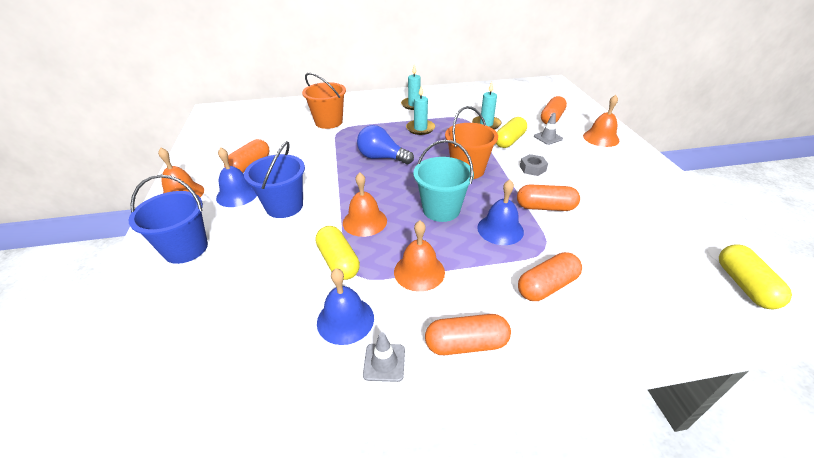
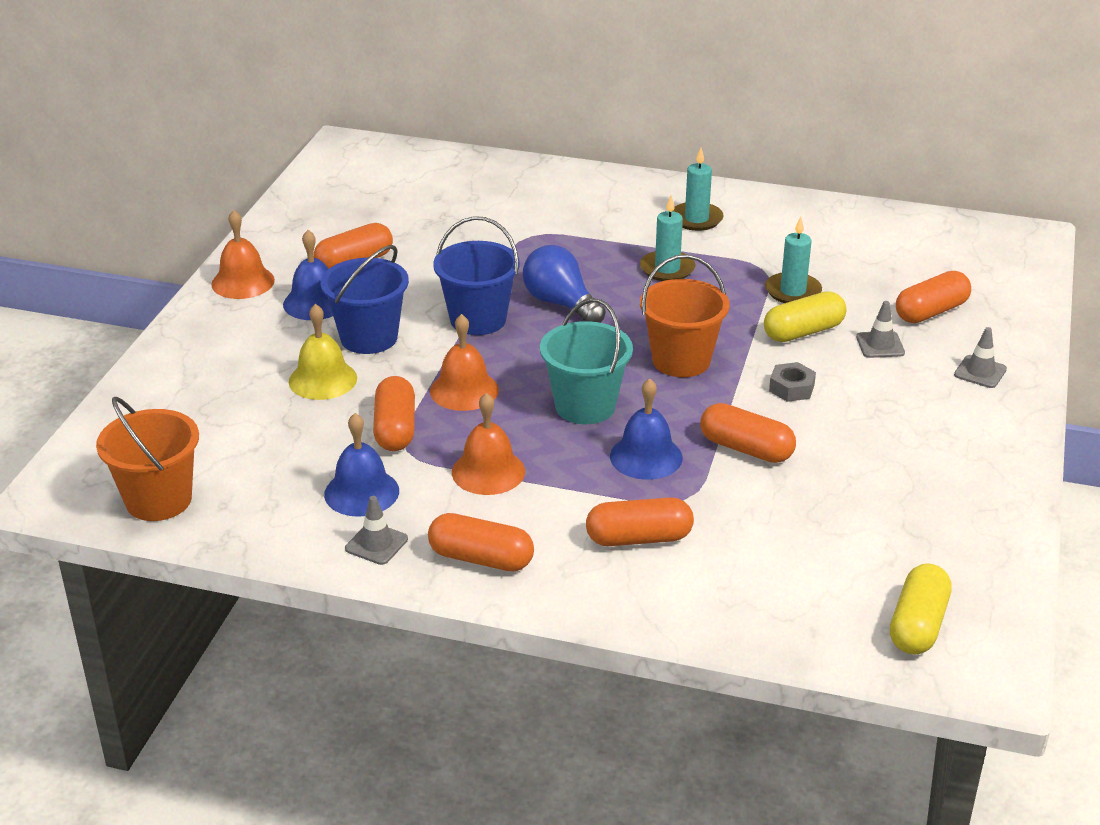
camera: 25 degrees right, 5 degrees down
(186, 248) = (219, 357): blue bucket -> blue bucket (478, 319)
(269, 242) = (322, 379): none -> yellow bell
(328, 122) = (520, 216): orange bucket -> orange bucket (159, 500)
(338, 261) = (395, 429): yellow capsule -> orange capsule
(601, 138) = (980, 372): orange bell -> grey traffic cone

